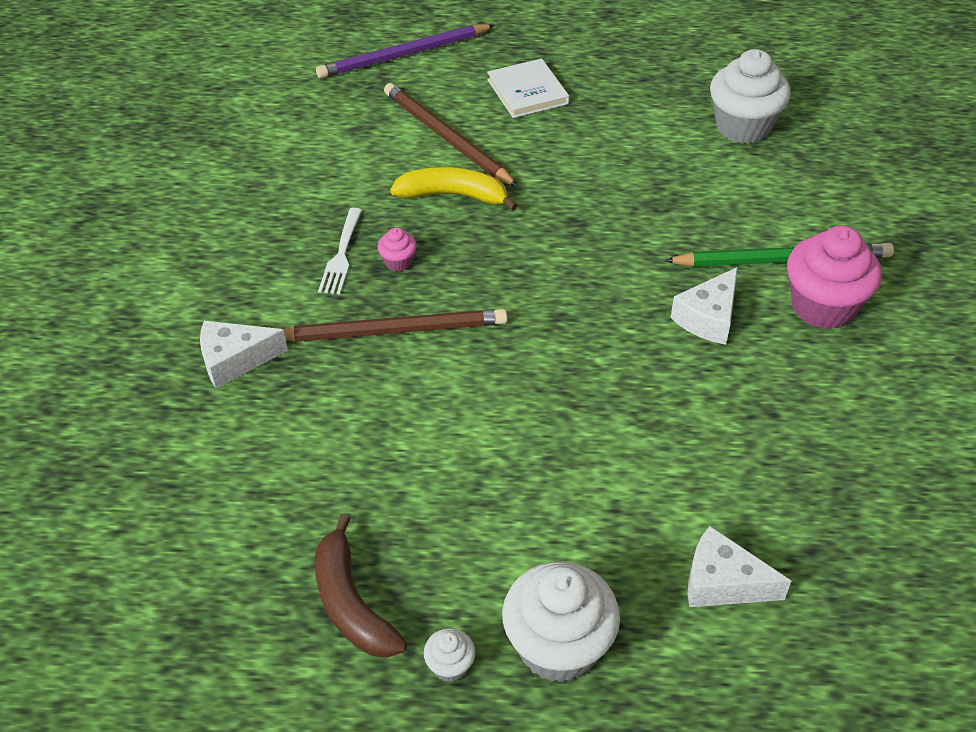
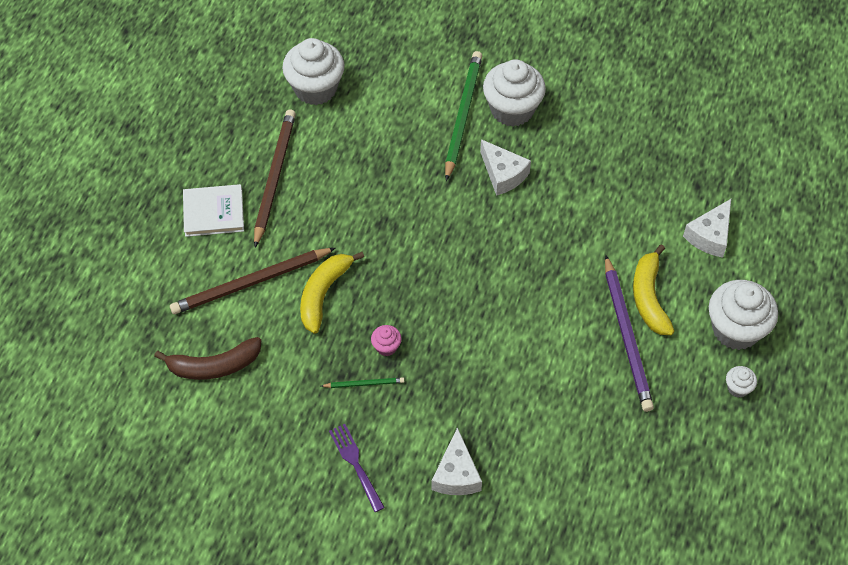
camera: 75 degrees left, 10 degrees up
(231, 270) = (356, 465): none -> purple fork
(341, 254) = (364, 384): white fork -> green pencil
(351, 603) = (684, 433): brown banana -> brown banana (214, 366)
(392, 330) = (457, 364): brown pencil -> brown pencil (274, 177)
(403, 55) = (121, 290): purple pencil -> purple pencil (627, 336)
(573, 520) = (649, 297): none -> yellow banana
(823, 306) = (512, 109): pink cupcake -> white cupcake

